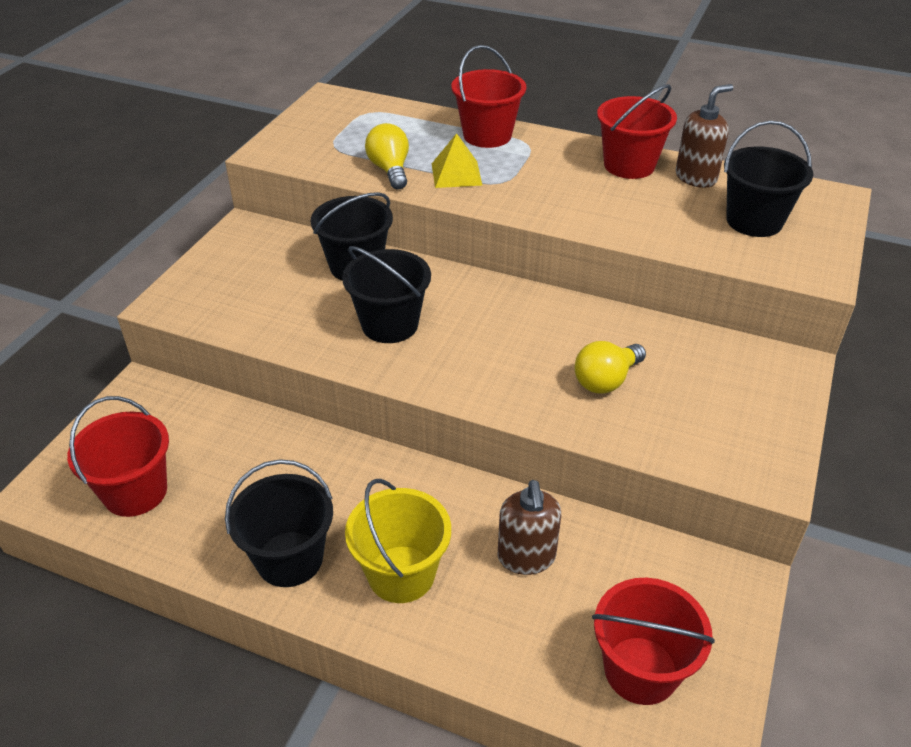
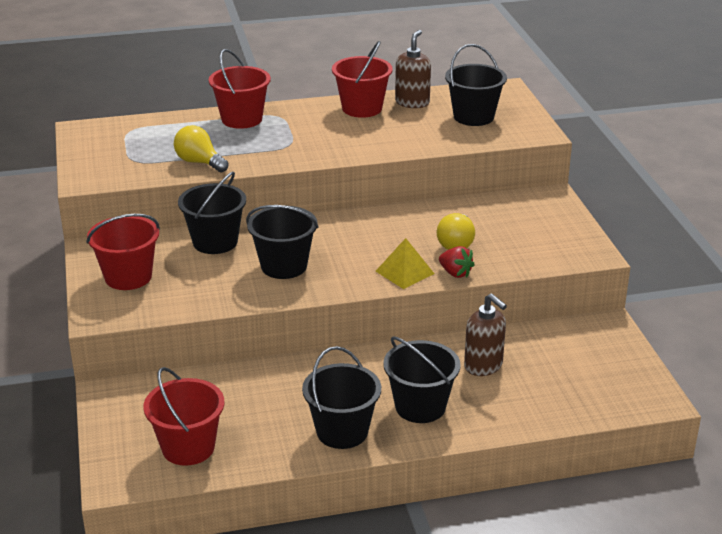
camera: 35 degrees left, 10 degrees down
(401, 574) = (420, 407): yellow bucket -> black bucket
(456, 174) = (251, 150): yellow pyramid -> yellow pyramid (404, 272)
(564, 421) = (455, 273): none -> red strawberry
(640, 670) = (597, 386): red bucket -> red bucket (128, 277)

